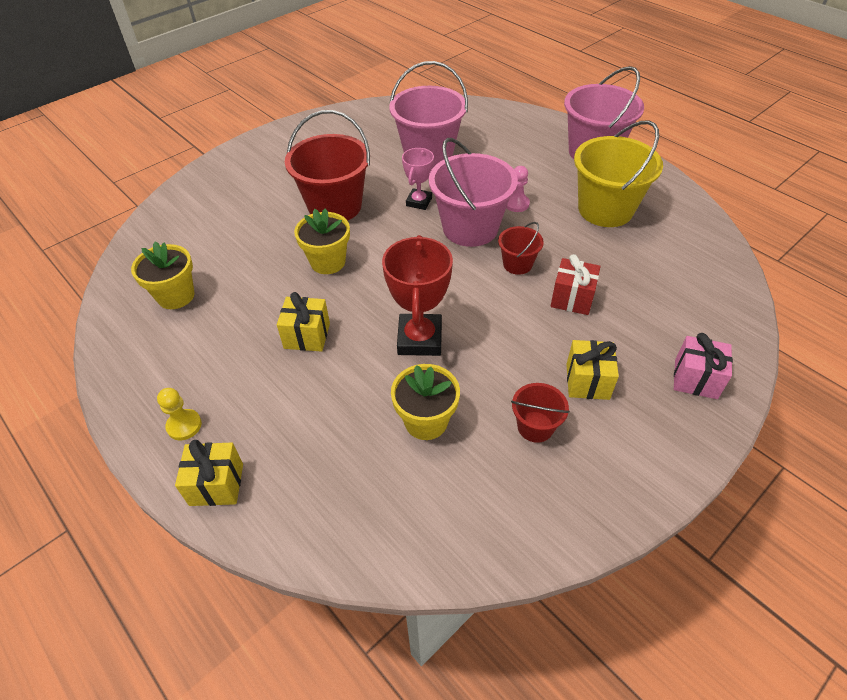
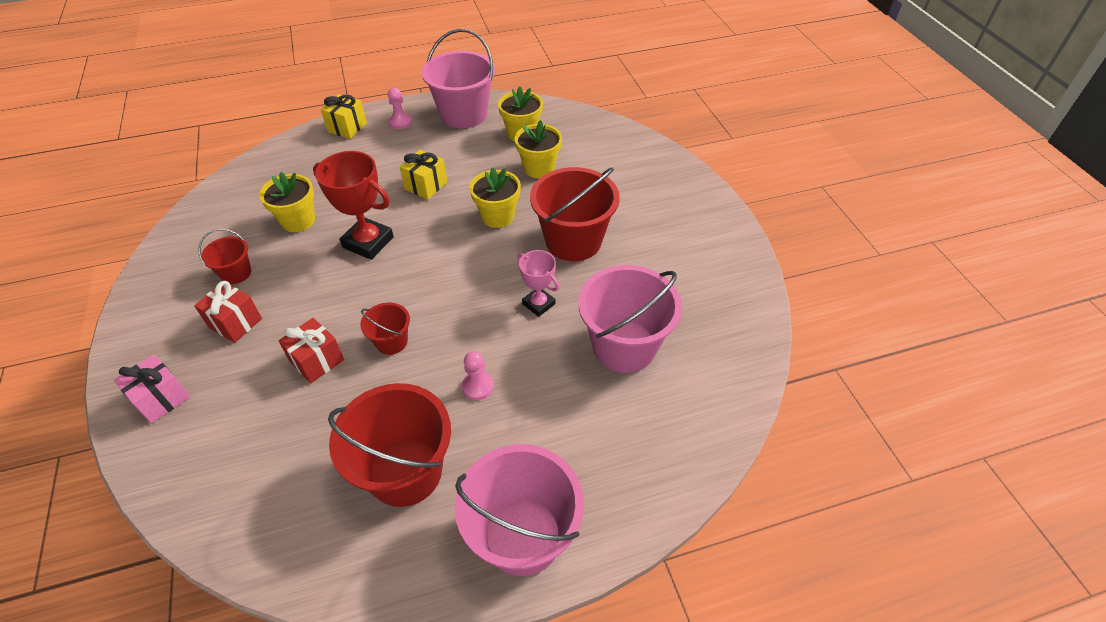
camera: 115 degrees right, 0 degrees up
(184, 425) = (400, 122): yellow pawn -> pink pawn
(238, 260) = (539, 168): none -> yellow flower pot
(470, 228) = (469, 328): pink bucket -> pink bucket (464, 114)
(587, 381) = (235, 323): yellow gift -> red gift
(605, 209) = (405, 471): yellow bucket -> red bucket

